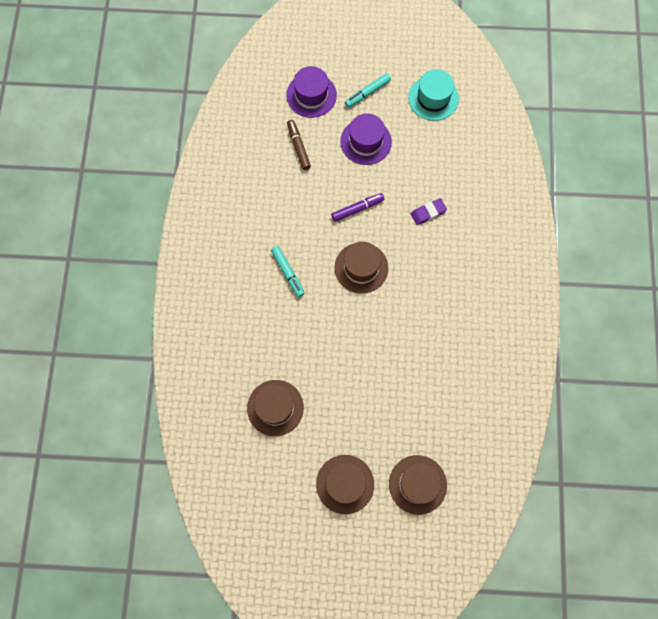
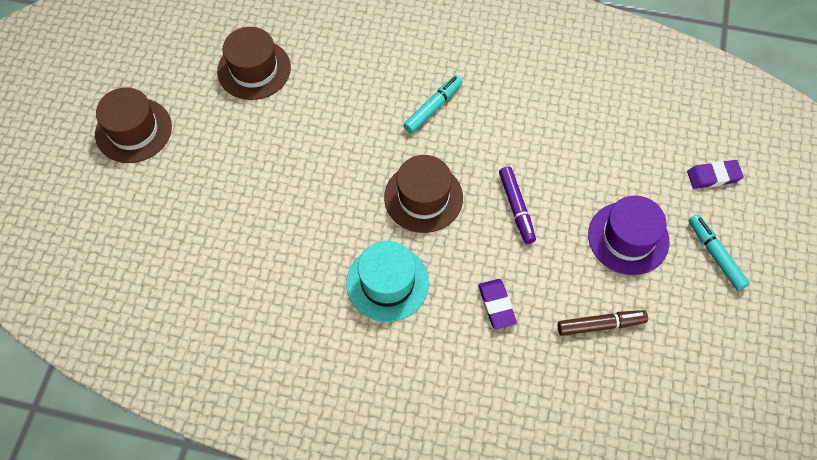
camera: 100 degrees right, 10 degrees down
(288, 273) = (433, 107): turquoise marker -> turquoise marker turned 150 degrees clockwise
(298, 147) = (626, 147): brown marker -> brown marker (600, 325)
(311, 95) = (713, 176): purple hat -> purple eraser
(417, 484) = (102, 213): brown hat -> none
(433, 98) = (703, 354): turquoise hat -> turquoise hat (387, 283)

